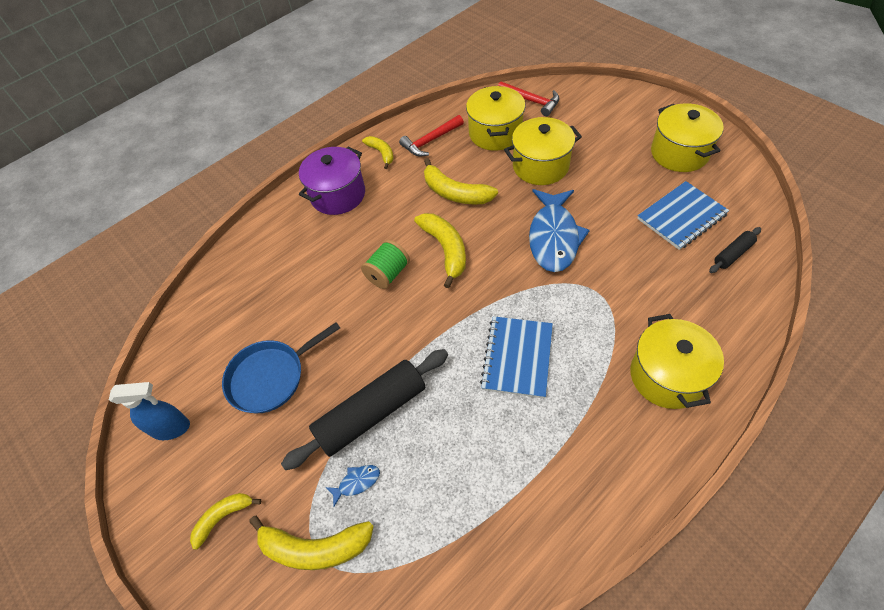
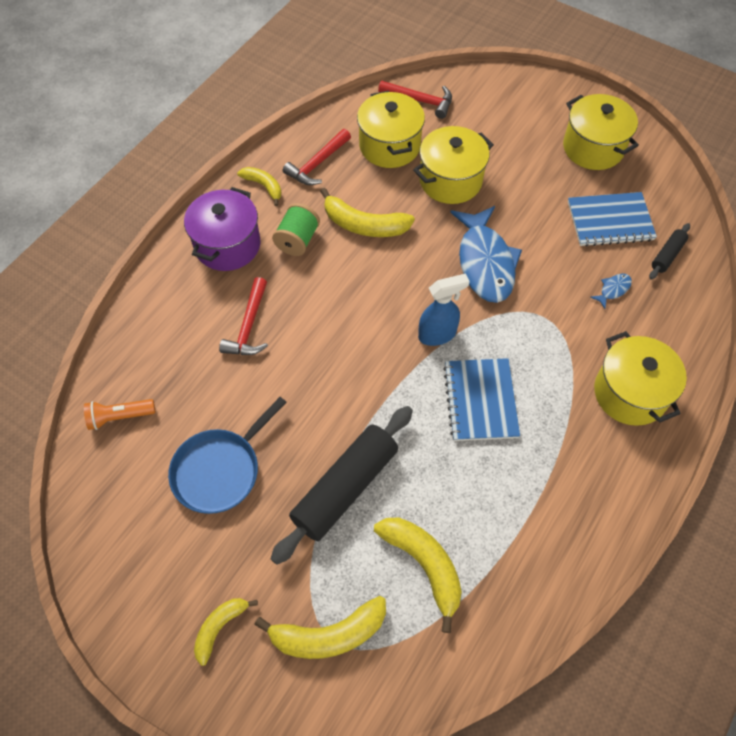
camera: 20 degrees left, 5 degrees up
(171, 428) = (124, 548): blue spray bottle -> blue spray bottle (437, 334)
(207, 318) = (119, 417): none -> orange flashlight
(334, 261) = (249, 326): none -> red hammer
(357, 482) = (351, 561): blue fish -> blue fish (613, 289)
(388, 274) = (316, 331): green spool -> green spool (297, 240)
(446, 249) = (372, 294): yellow banana -> yellow banana (424, 565)
(681, 217) = (610, 221): blue notebook -> blue notebook turned 45 degrees clockwise

